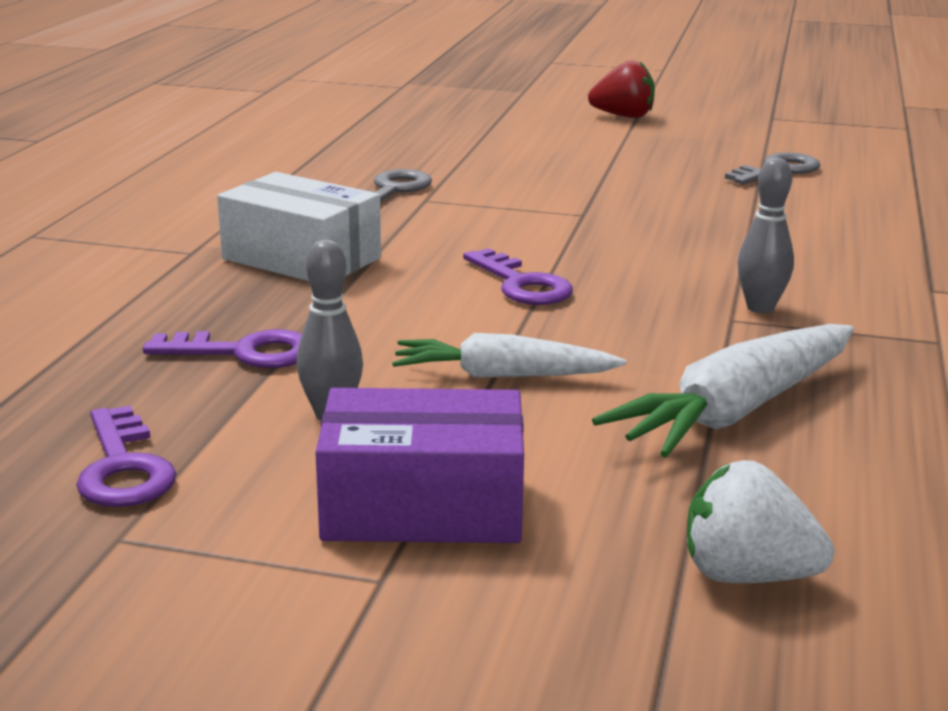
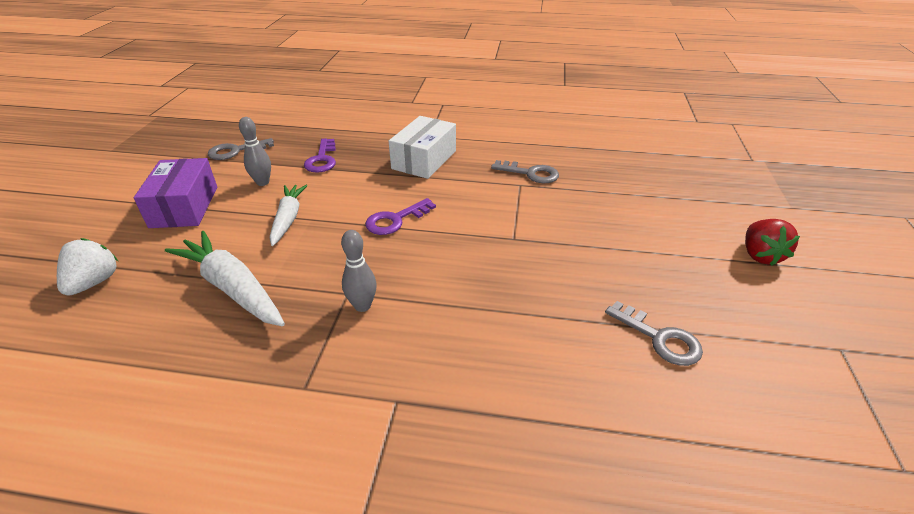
camera: 85 degrees right, 15 degrees up
(123, 468) = (236, 151): purple key -> grey key

